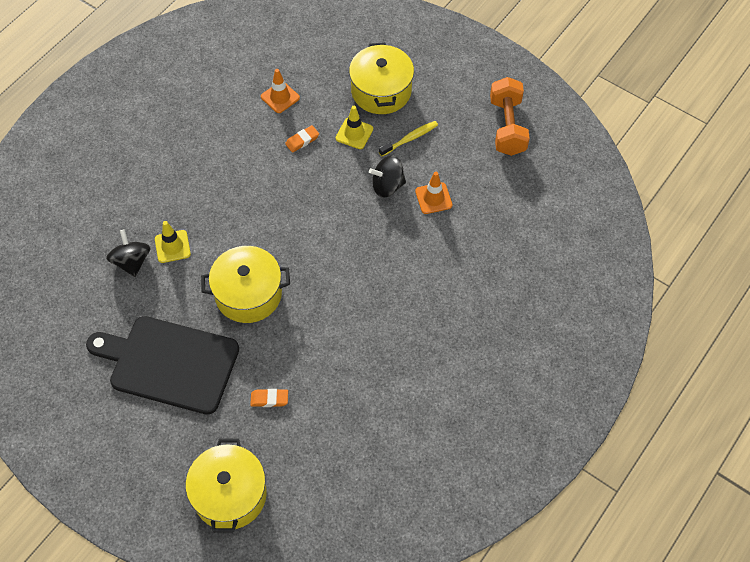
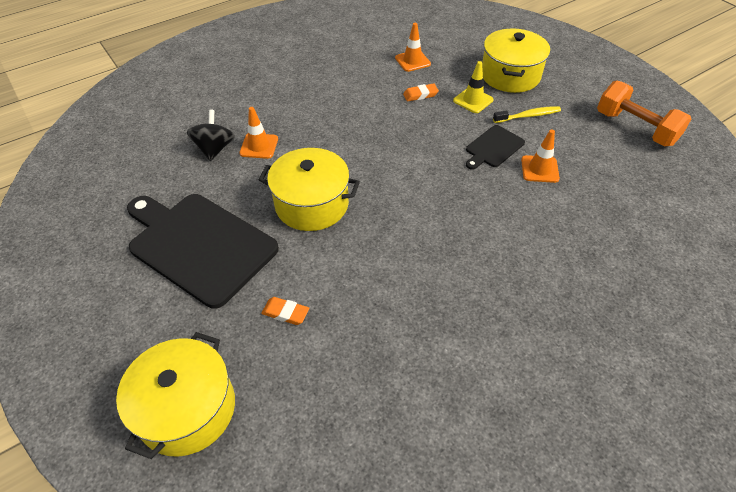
camera: 20 degrees right, 10 degrees down
(172, 246) = (259, 146): yellow traffic cone -> orange traffic cone
(387, 186) = (493, 148): black spinning top -> black cutting board
(507, 126) = (635, 128): orange dumbbell -> orange dumbbell turned 60 degrees counterclockwise

